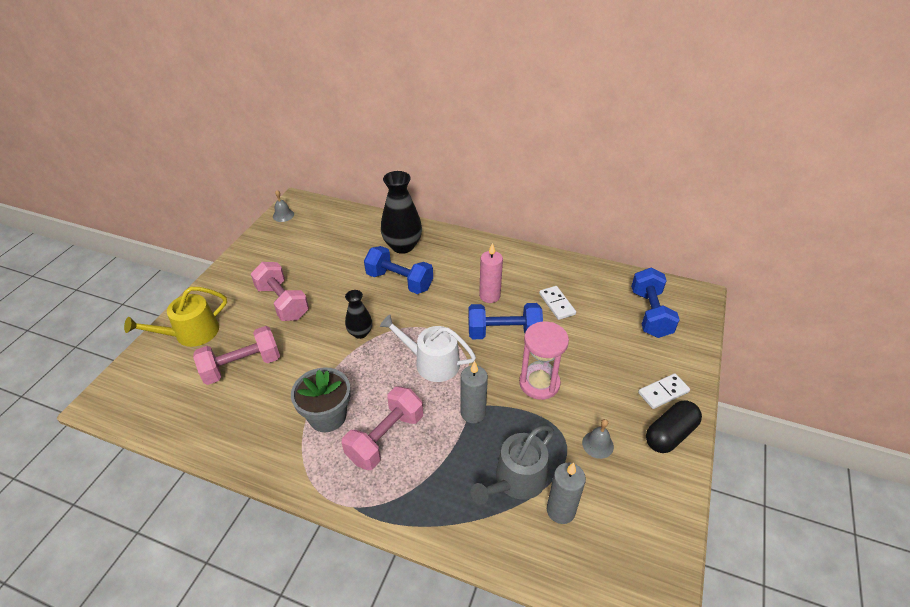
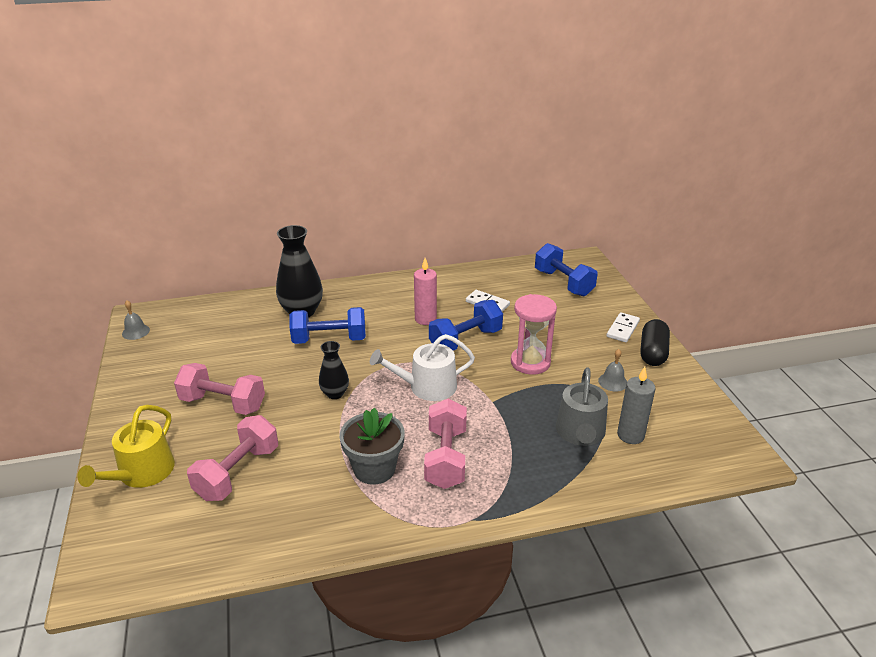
camera: 35 degrees left, 10 degrees down
(473, 413) = (500, 406): grey candle -> none

